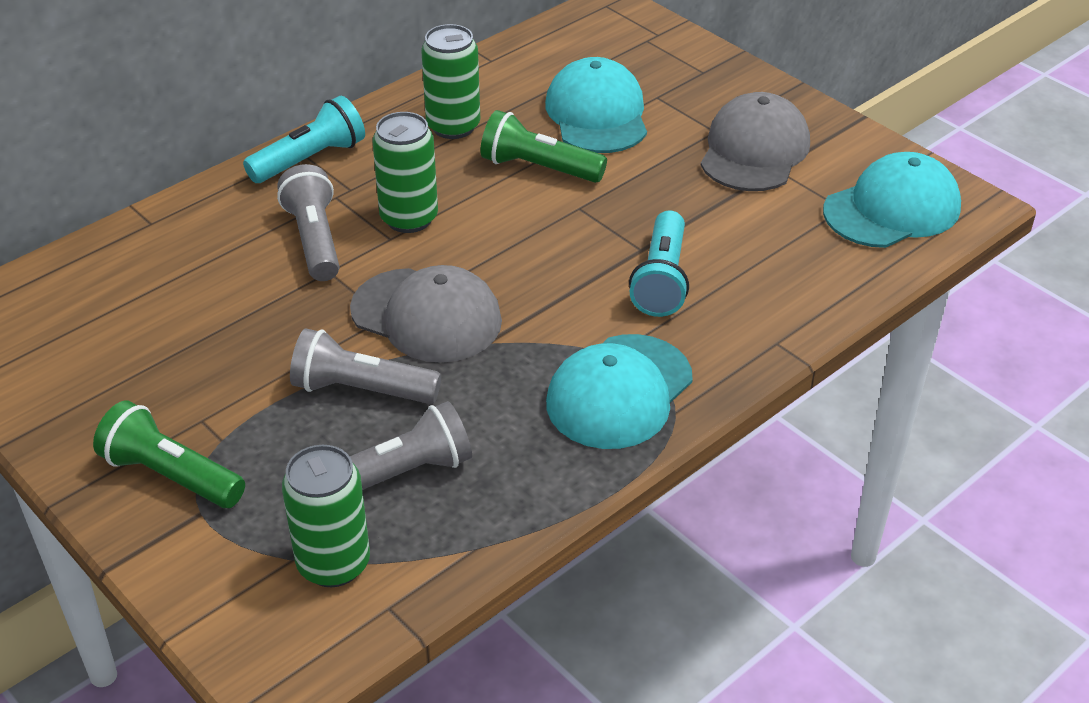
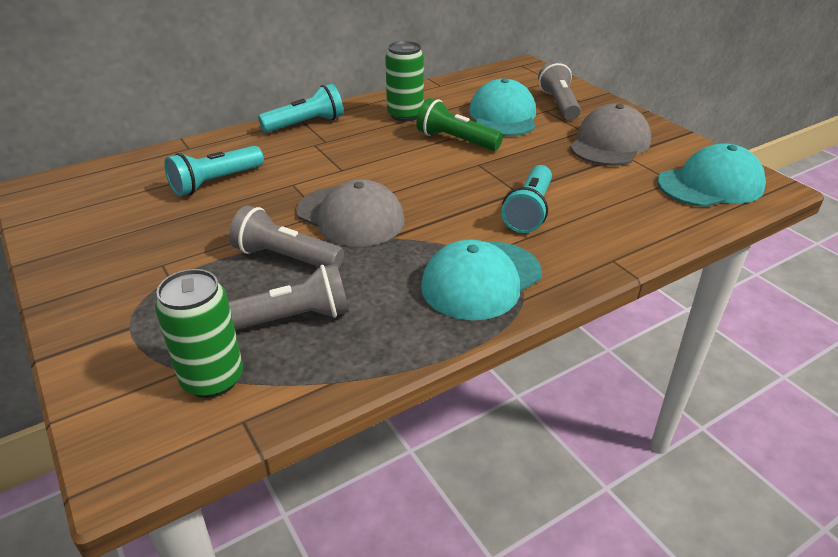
camera: 10 degrees right, 5 degrees down
(171, 476) = (121, 299): green flashlight -> none
(218, 280) = (215, 182): none -> turquoise flashlight
(314, 240) = (290, 166): grey flashlight -> grey flashlight (559, 104)
(409, 218) = (358, 160): green can -> none

